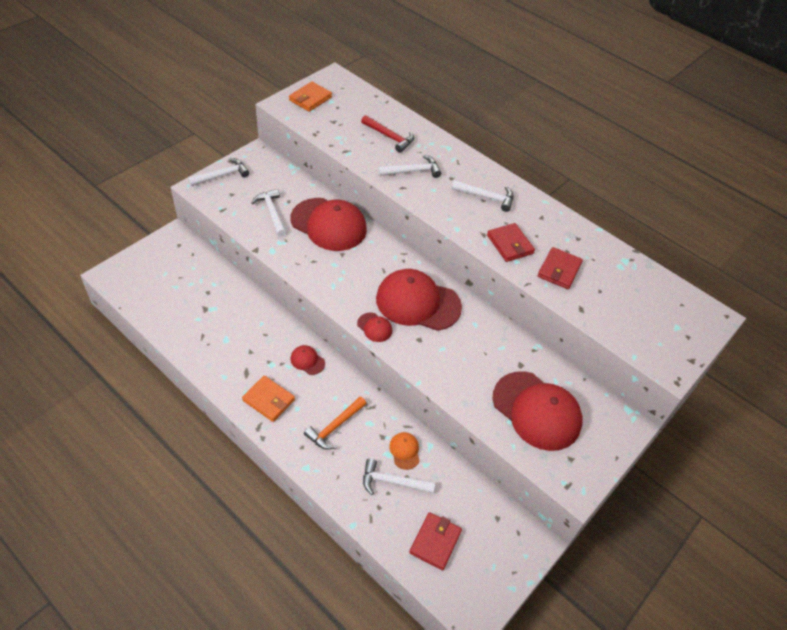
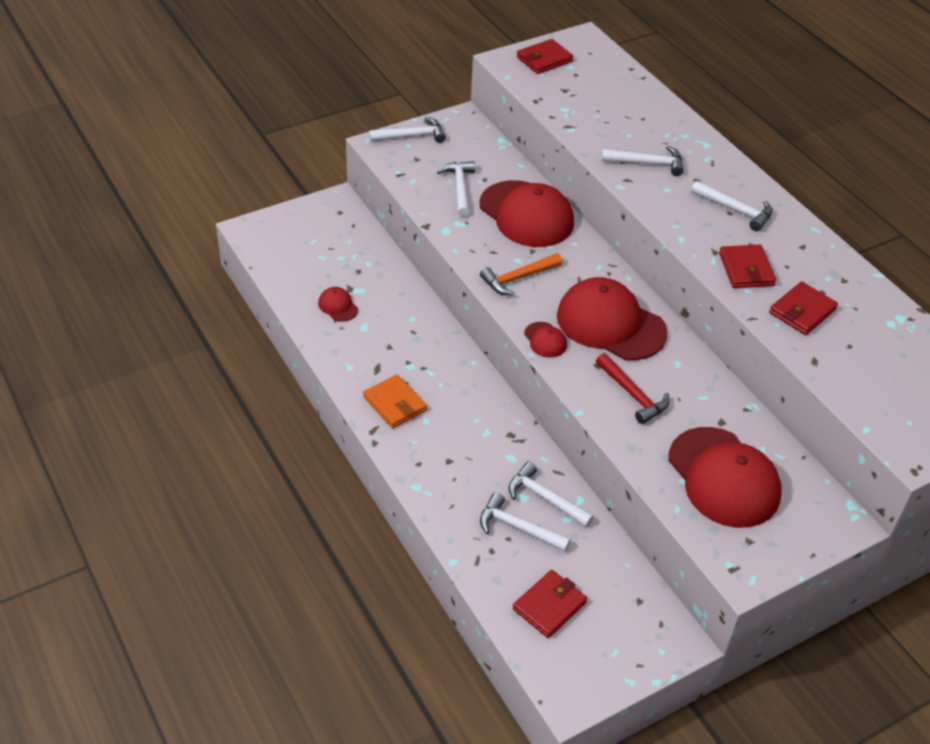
camera: 20 degrees right, 5 degrees down
(307, 361) = (456, 371): red cap -> red cap (338, 306)
(310, 99) = (544, 59): orange wallet -> red wallet
(334, 427) = (466, 451): orange hammer -> orange hammer (518, 278)
(390, 137) = (631, 119): red hammer -> red hammer (633, 395)
(404, 451) = (545, 498): orange cap -> white hammer

